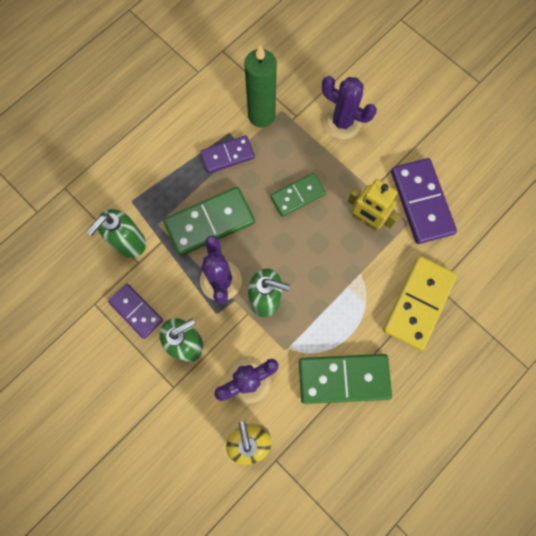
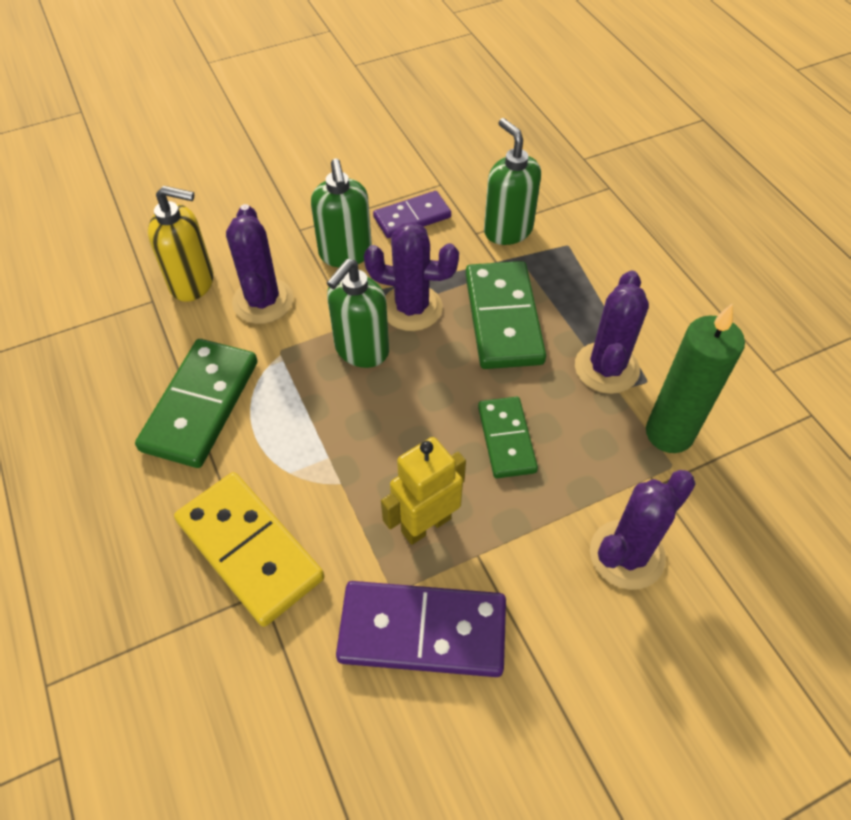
camera: 110 degrees right, 20 degrees down
(227, 156) = (606, 368): purple domino -> purple cactus

